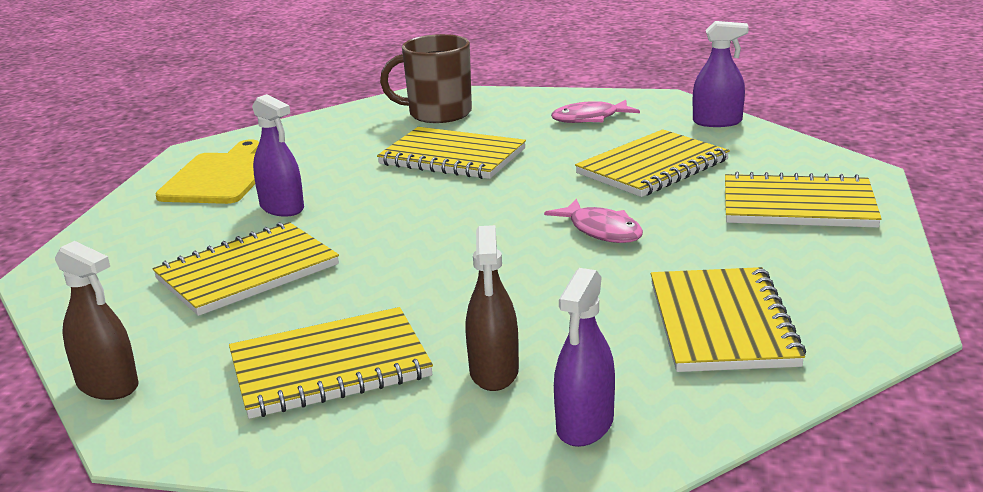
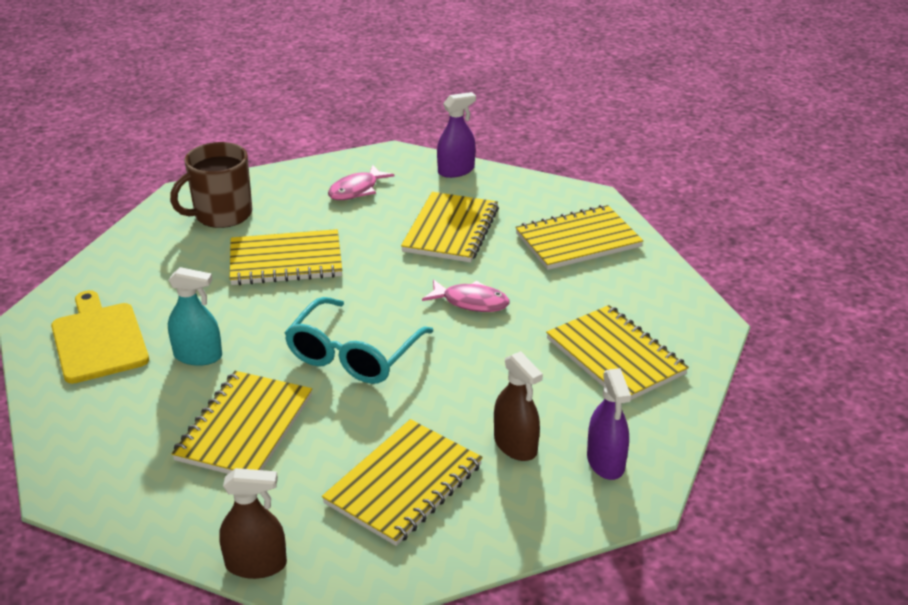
camera: 35 degrees left, 10 degrees up
(282, 208) = (198, 356): purple spray bottle -> turquoise spray bottle
(422, 243) = (353, 354): none -> turquoise glasses

